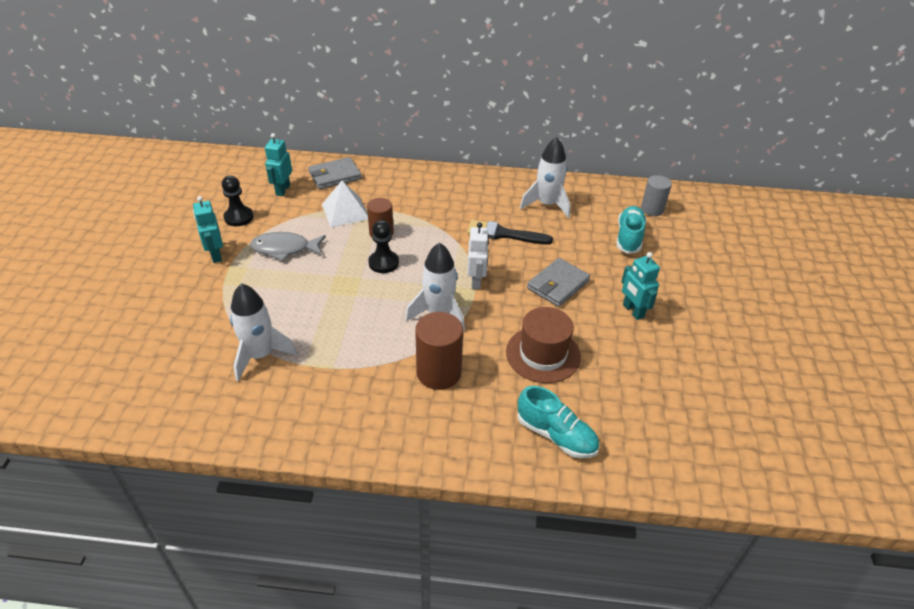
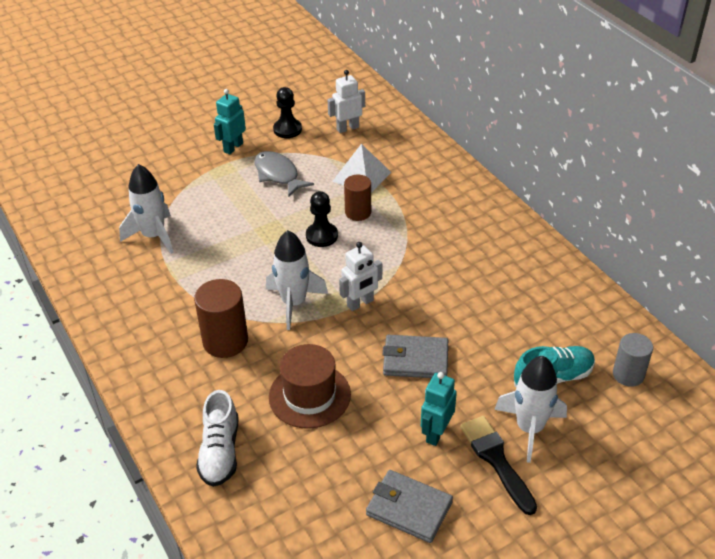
camera: 55 degrees right, 0 degrees up
(282, 190) = (347, 128): turquoise robot -> white robot
(335, 176) = (402, 142): grey wallet -> grey wallet (409, 508)
(504, 234) = (448, 286): black brush -> black brush (496, 460)
(547, 205) = (531, 291): white rocket -> white rocket (529, 428)
(556, 435) = (220, 452): turquoise shoe -> white shoe

